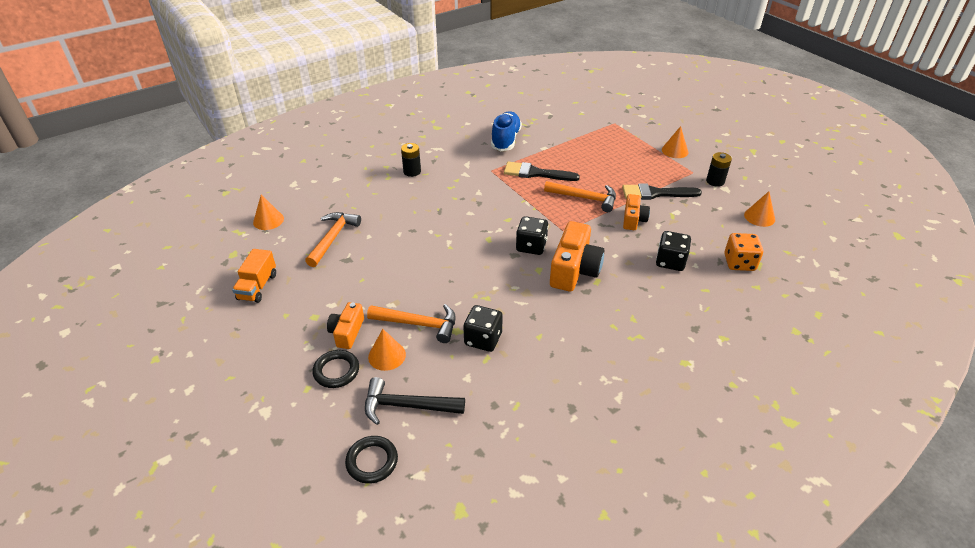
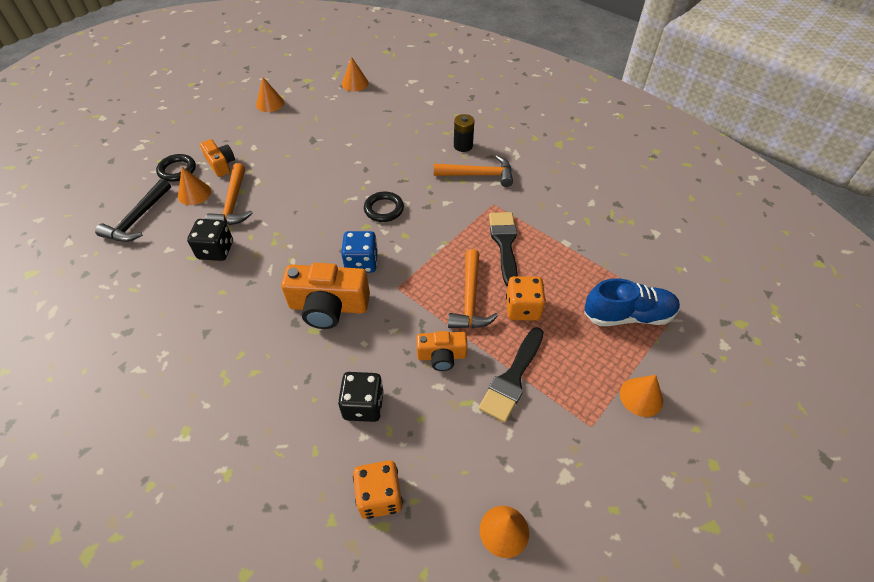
camera: 75 degrees right, 10 degrees up
(257, 287) = (270, 103): orange truck -> orange cone
(333, 238) = (340, 124): orange hammer -> orange hammer (478, 175)
(347, 332) = (221, 164): orange camera -> orange camera turned 60 degrees clockwise
(372, 461) = (85, 213): black ring -> black ring (384, 209)
(407, 406) = (138, 219): black hammer -> black hammer turned 150 degrees counterclockwise
(505, 140) = (564, 204): blue shoe -> blue shoe (628, 315)
(531, 246) = (361, 262): black dice -> blue dice
(599, 178) = (523, 308): none -> orange dice
(656, 193) = (512, 378): black brush -> black brush turned 135 degrees counterclockwise
(715, 181) = (579, 460): black battery -> none

